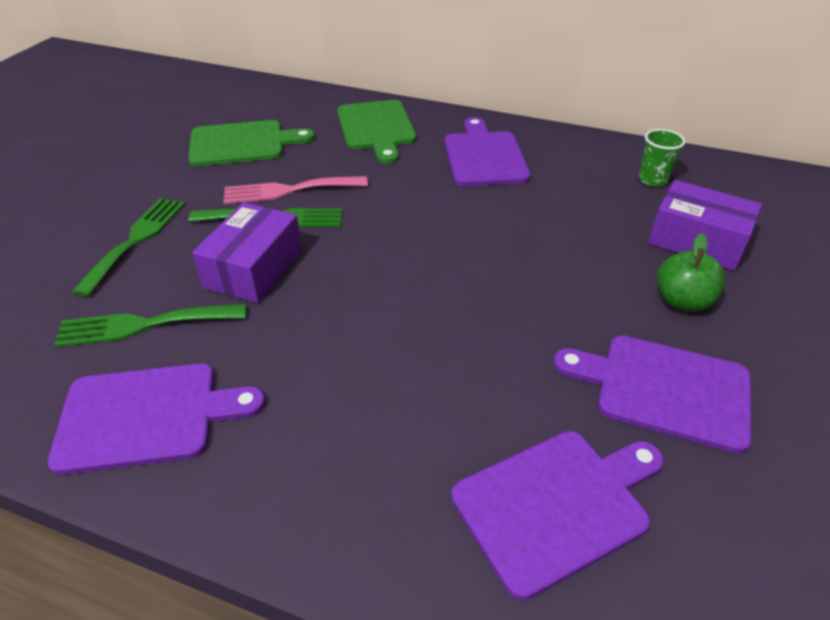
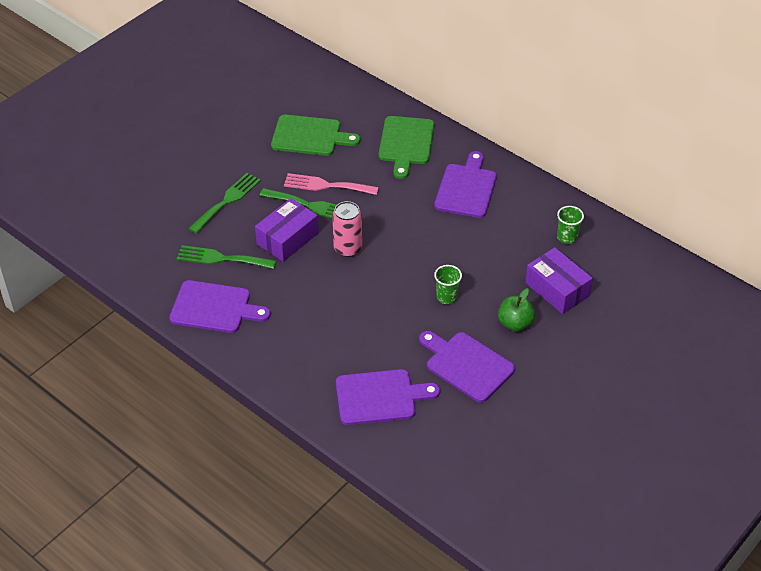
camera: 20 degrees right, 5 degrees up
(358, 260) = (348, 248): none -> pink can
(552, 290) = (446, 297): none -> green cup

